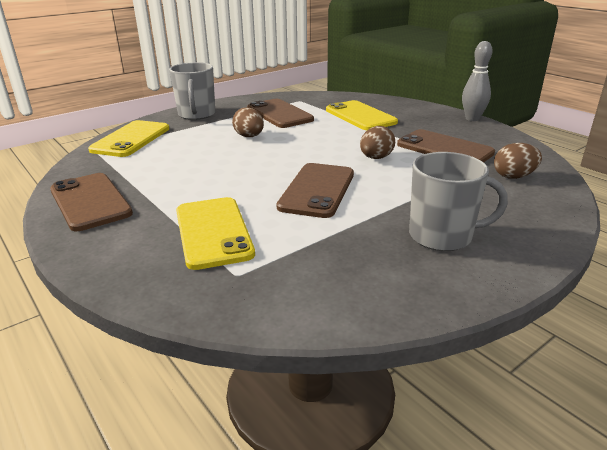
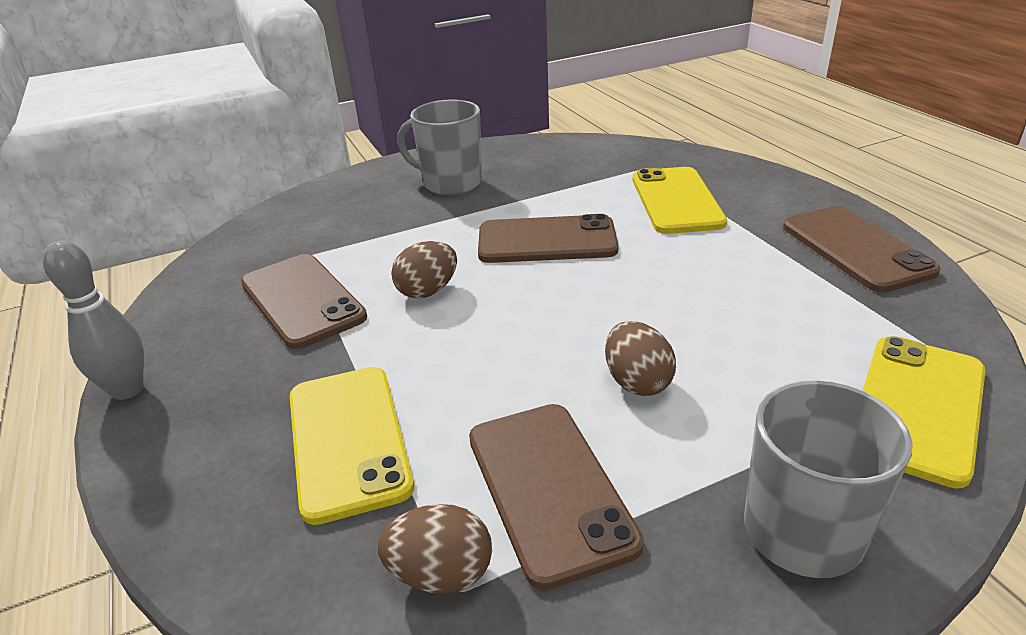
camera: 165 degrees left, 5 degrees up
(317, 190) = (547, 241): brown phone -> brown phone turned 60 degrees clockwise
(513, 176) = (284, 240): brown egg -> brown egg (441, 574)

